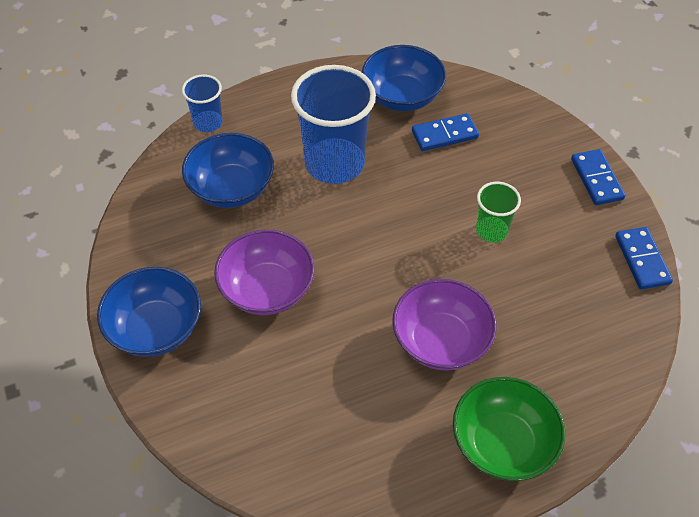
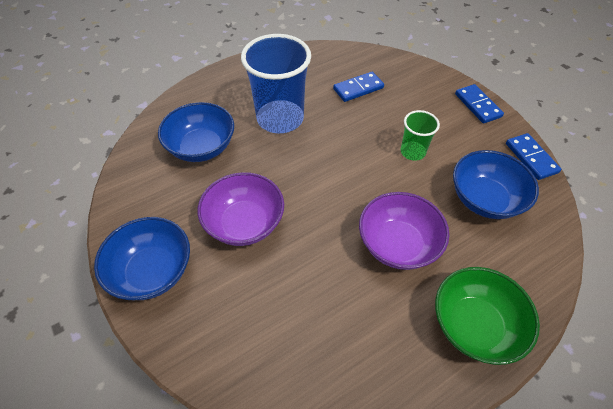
camera: 10 degrees left, 0 degrees up
(208, 122) = (175, 101): blue cup -> none
(402, 96) = (320, 67): blue bowl -> blue bowl (485, 199)

